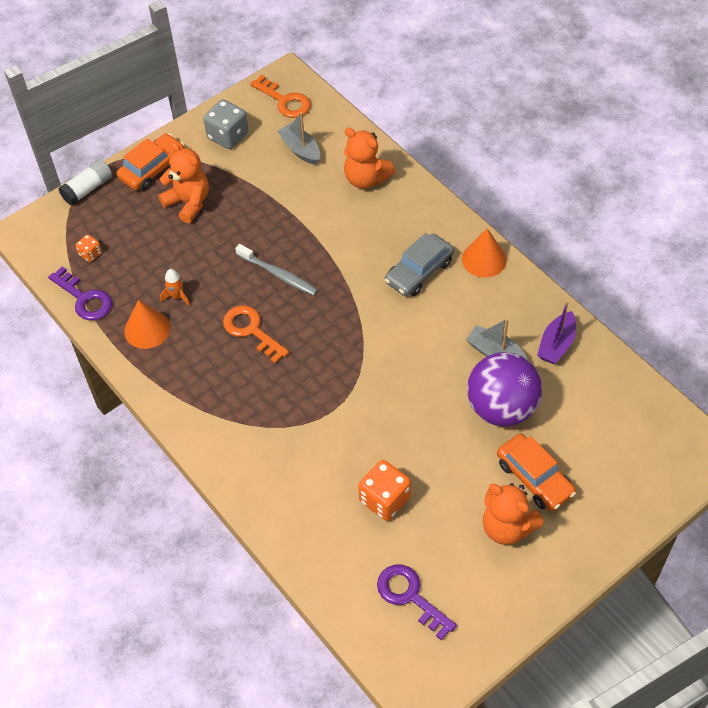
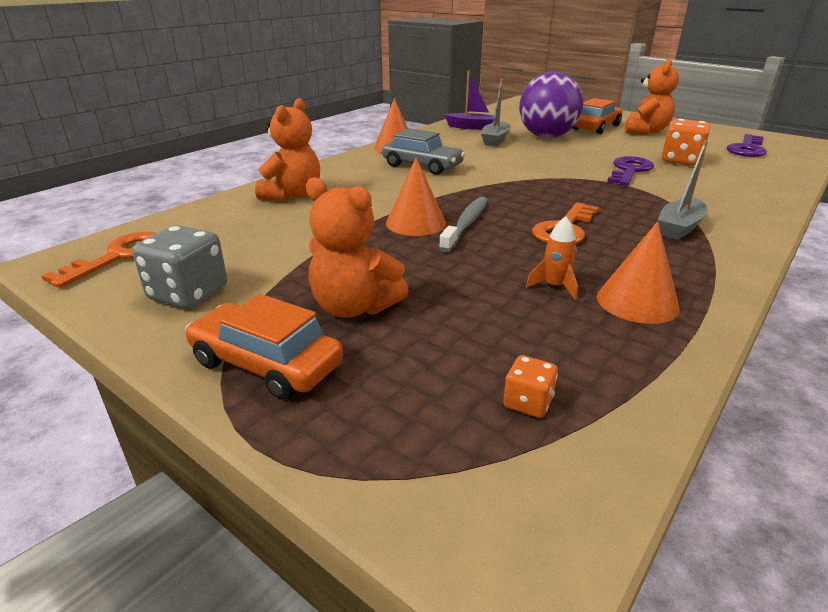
camera: 105 degrees left, 25 degrees down
(84, 298) = (641, 384): purple key -> purple key (629, 171)
(88, 189) = (334, 456): white glue stick -> none
(188, 203) = (354, 307): orange teddy bear -> orange teddy bear turned 90 degrees counterclockwise
(290, 246) = (416, 223): none -> orange cone
(300, 149) = (235, 234): grey boat -> grey boat (679, 228)

